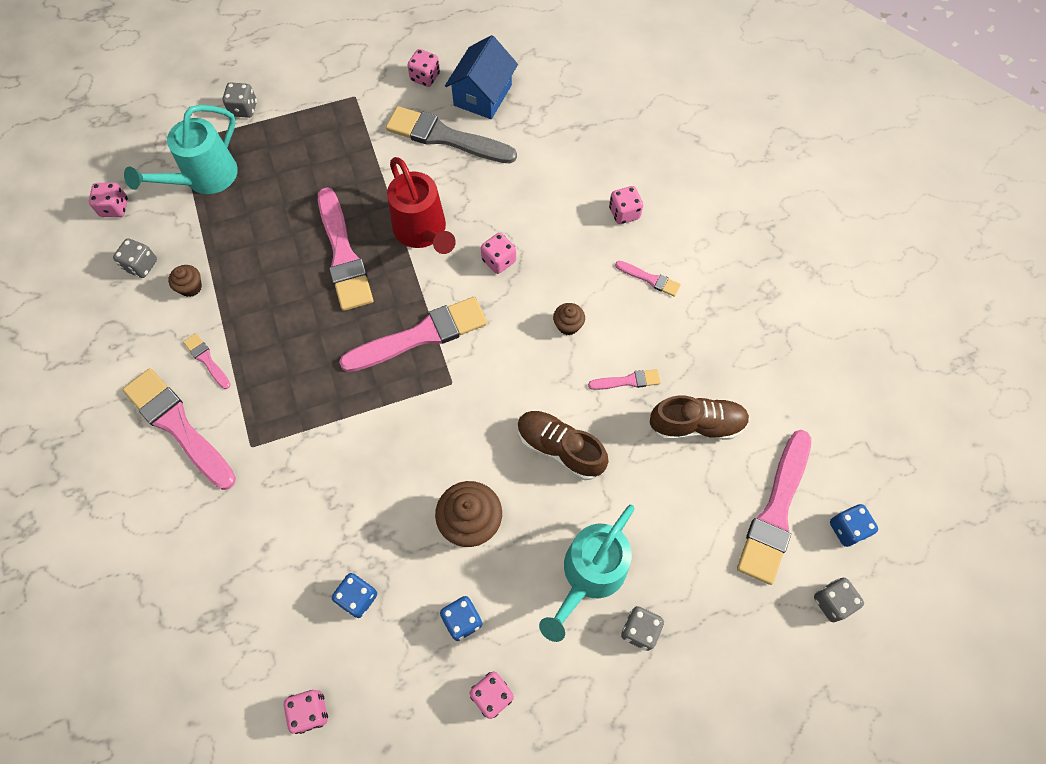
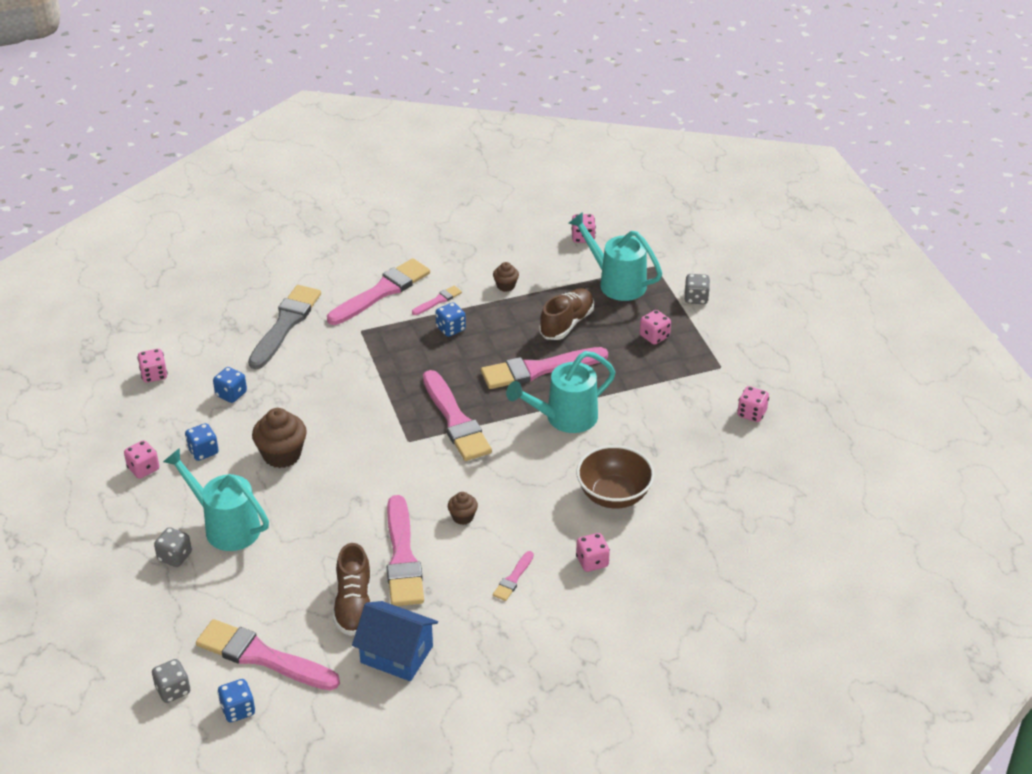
camera: 90 degrees right, 25 degrees down
(141, 265) = (526, 258): grey dice -> none
(262, 344) = (450, 329): none -> blue dice
(423, 232) = (564, 418): red watering can -> turquoise watering can
(445, 137) = (677, 430): grey brush -> grey brush (285, 324)
(482, 95) = (734, 456): blue house -> blue house (396, 654)
(499, 260) = (533, 469): pink dice -> pink dice (654, 336)
(536, 192) = (614, 495): none -> brown bowl
(560, 448) = (340, 510): brown shoe -> brown shoe (567, 323)
(627, 381) = (402, 557): pink brush -> pink brush, size x2.14

